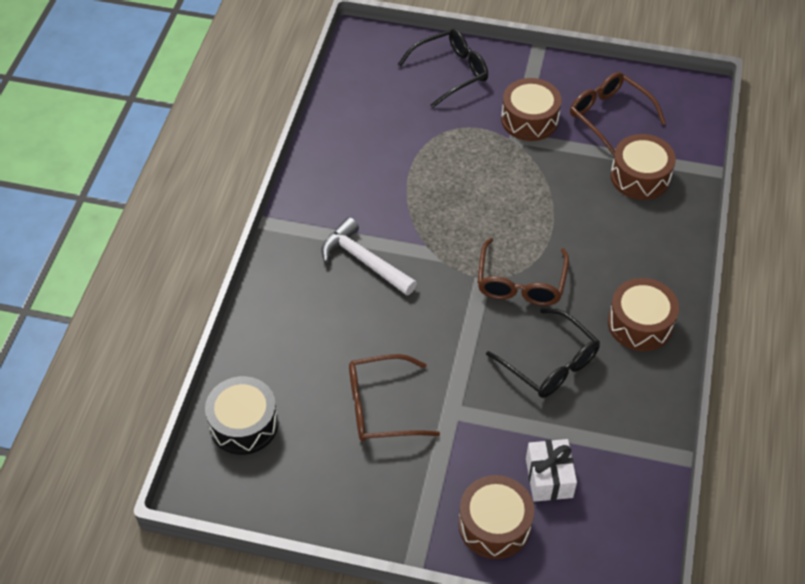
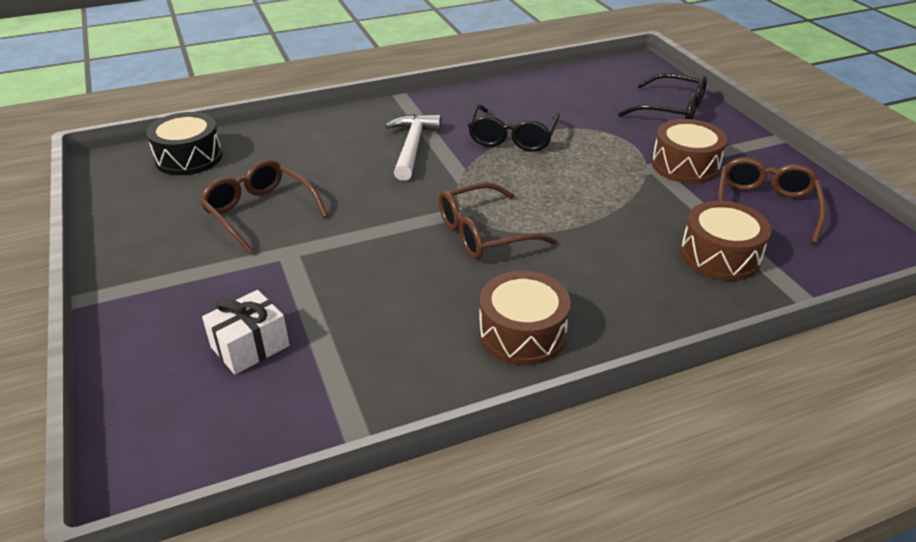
camera: 55 degrees right, 15 degrees down
(494, 525) = (163, 331): brown drum -> none
(550, 363) = (402, 290): black glasses -> black glasses (512, 137)

